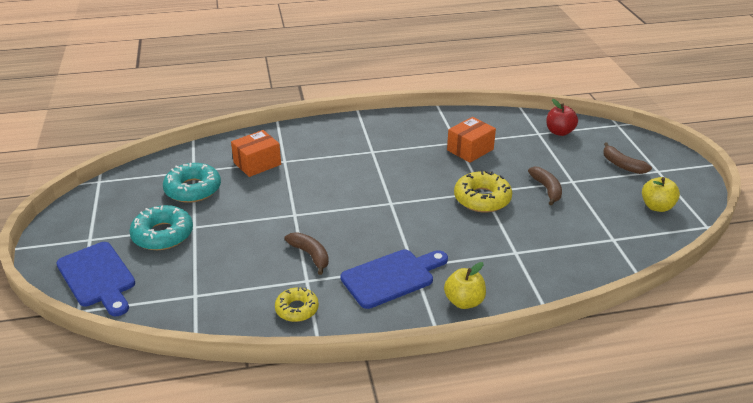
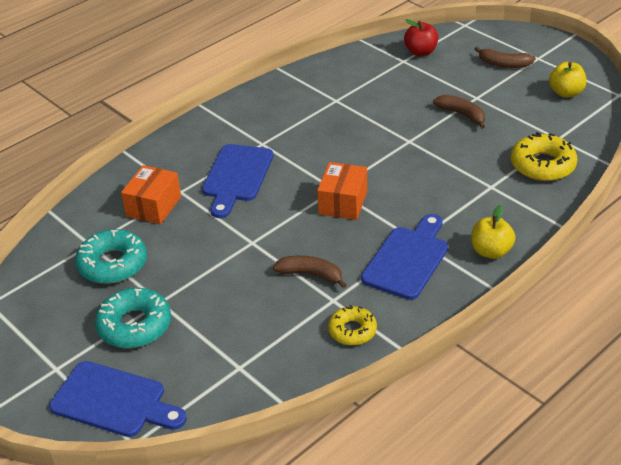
camera: 30 degrees left, 5 degrees up
(331, 166) = (236, 176): none -> blue cutting board
(470, 150) = (356, 103): orange box -> orange box (343, 203)
(482, 198) = (414, 148): yellow donut -> yellow donut (542, 165)

